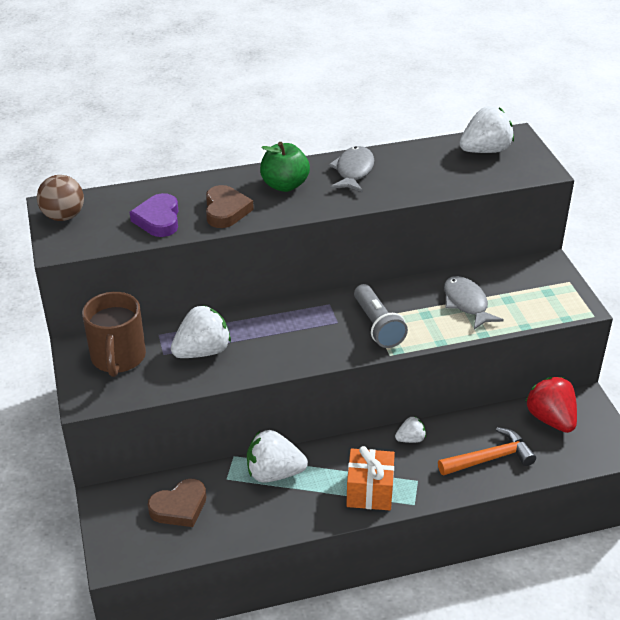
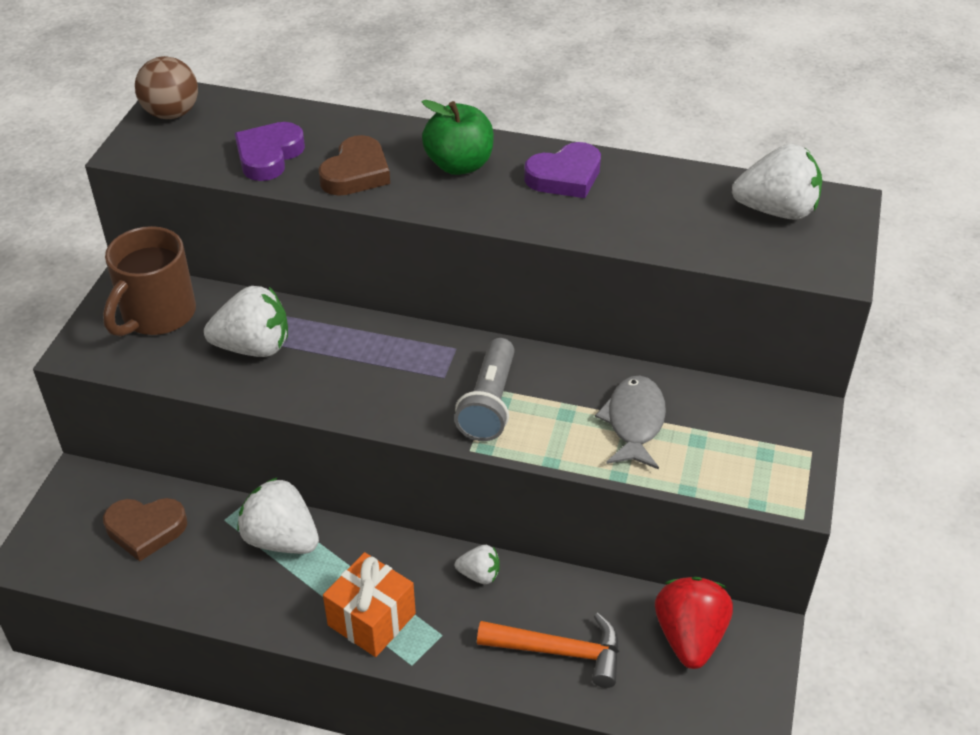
camera: 30 degrees right, 5 degrees up
(353, 171) = (565, 176): grey fish -> purple heart

